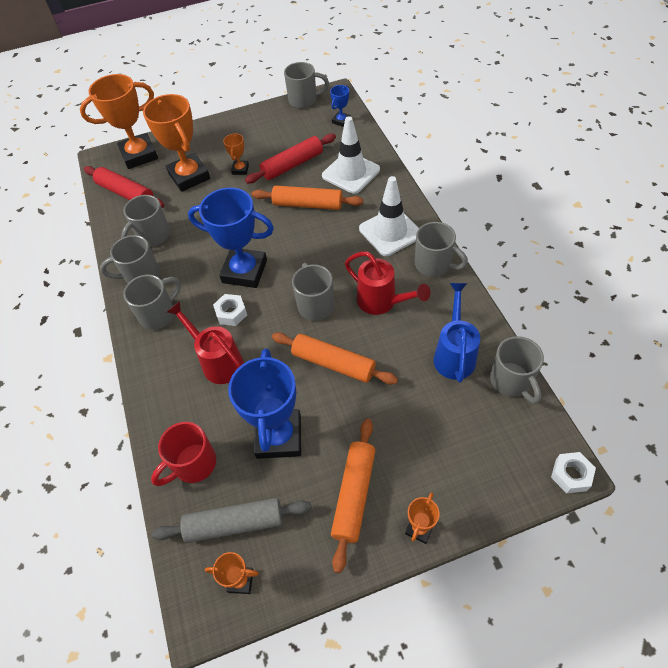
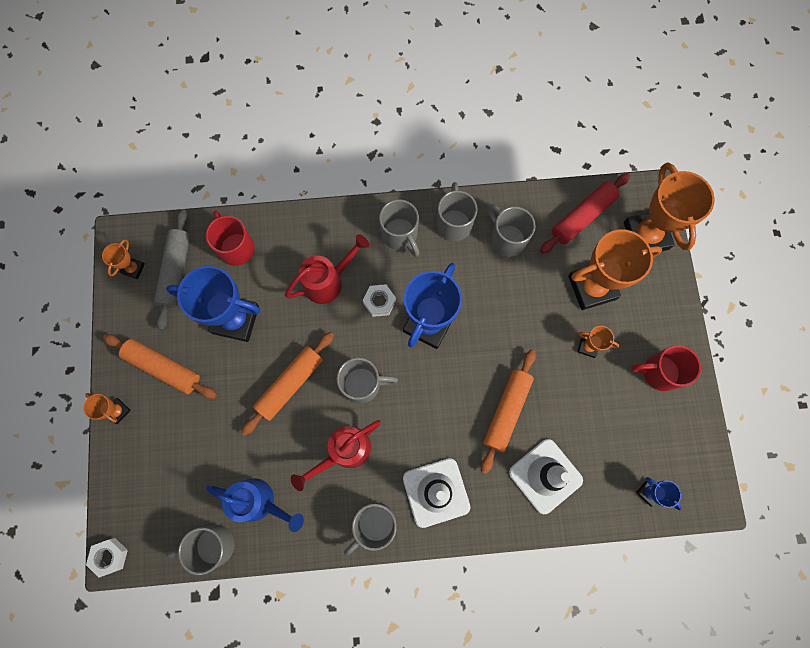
camera: 100 degrees right, 20 degrees up
(251, 130) = (659, 372): none -> red mug
(292, 165) = (579, 409): red rolling pin -> none
(304, 100) = (705, 454): grey mug -> none

